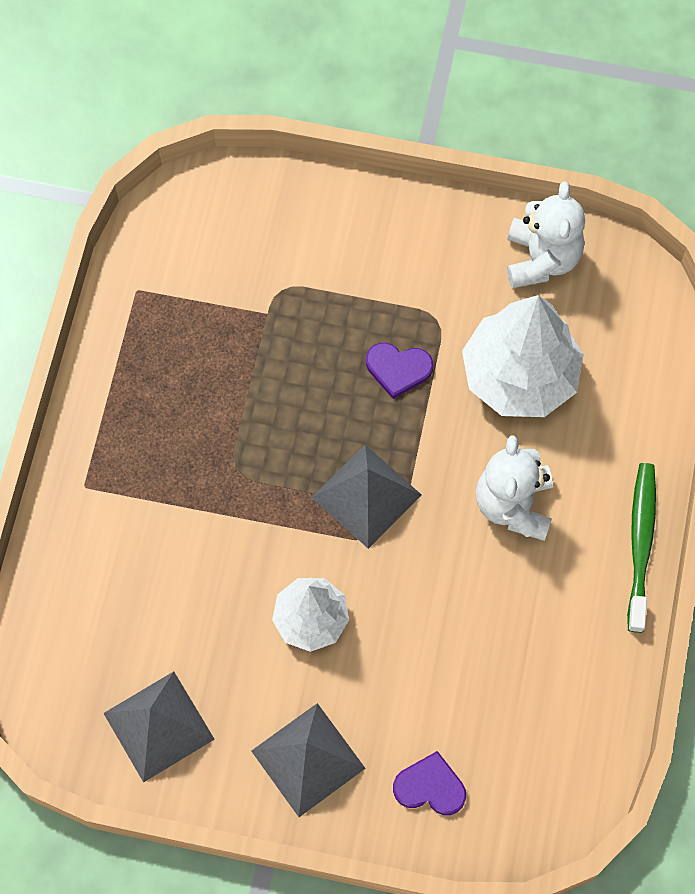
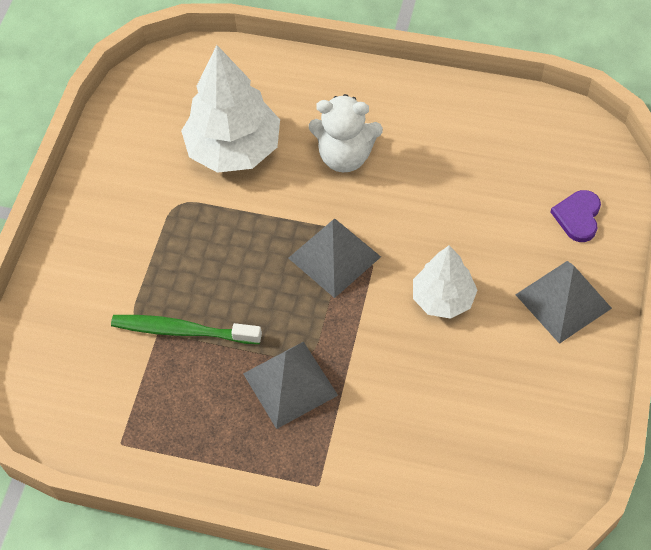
camera: 85 degrees left, 10 degrees down
(158, 726) = (543, 416): grey pyramid -> grey pyramid (290, 384)
(398, 369) = (221, 232): purple heart -> none
(541, 259) = (132, 131): white teddy bear -> none
(640, 544) = (378, 78): green toothbrush -> green toothbrush (182, 331)

